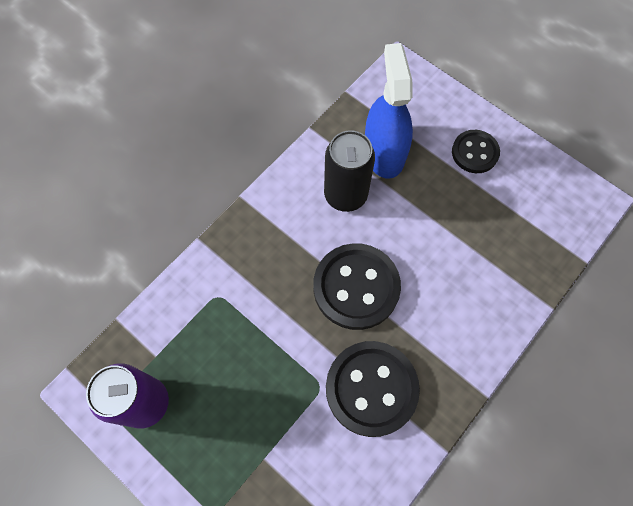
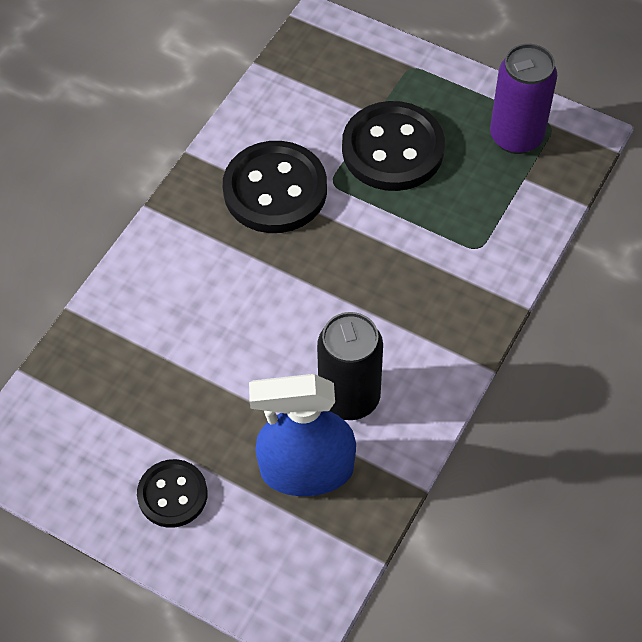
camera: 170 degrees right, 10 degrees down
(356, 287) = (312, 287): black button -> black button (393, 149)
(384, 152) = (307, 470): blue spray bottle -> blue spray bottle turned 105 degrees clockwise

